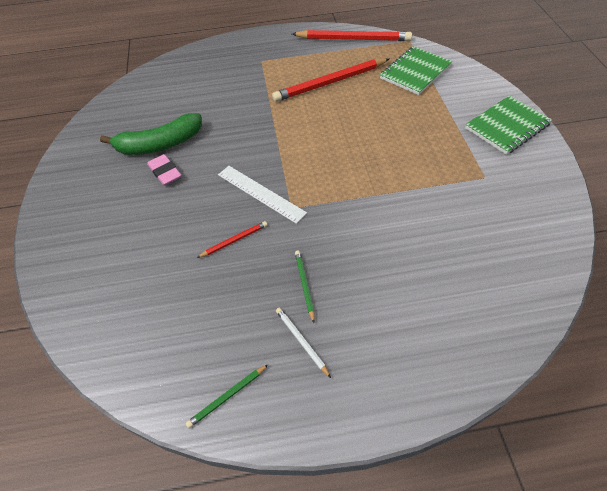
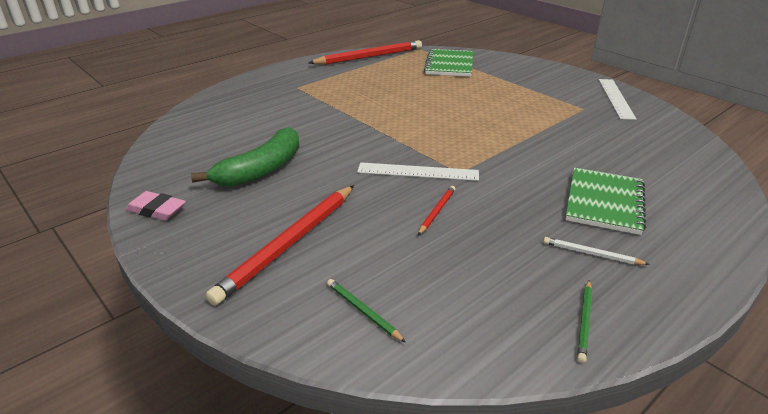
camera: 35 degrees left, 20 degrees down
(165, 172) = (295, 188): pink eraser -> pink eraser (156, 210)
(304, 285) = (542, 217): green pencil -> green pencil (363, 311)
(330, 82) = (384, 86): red pencil -> red pencil (289, 243)
(507, 126) = (559, 78): green notebook -> green notebook (604, 202)
(536, 176) = (616, 98): none -> white ruler

